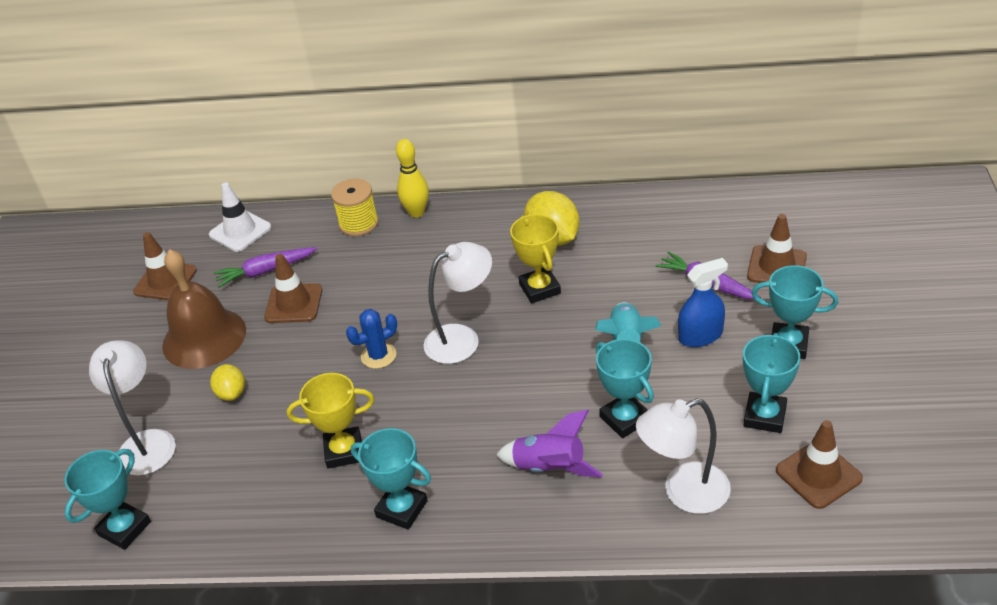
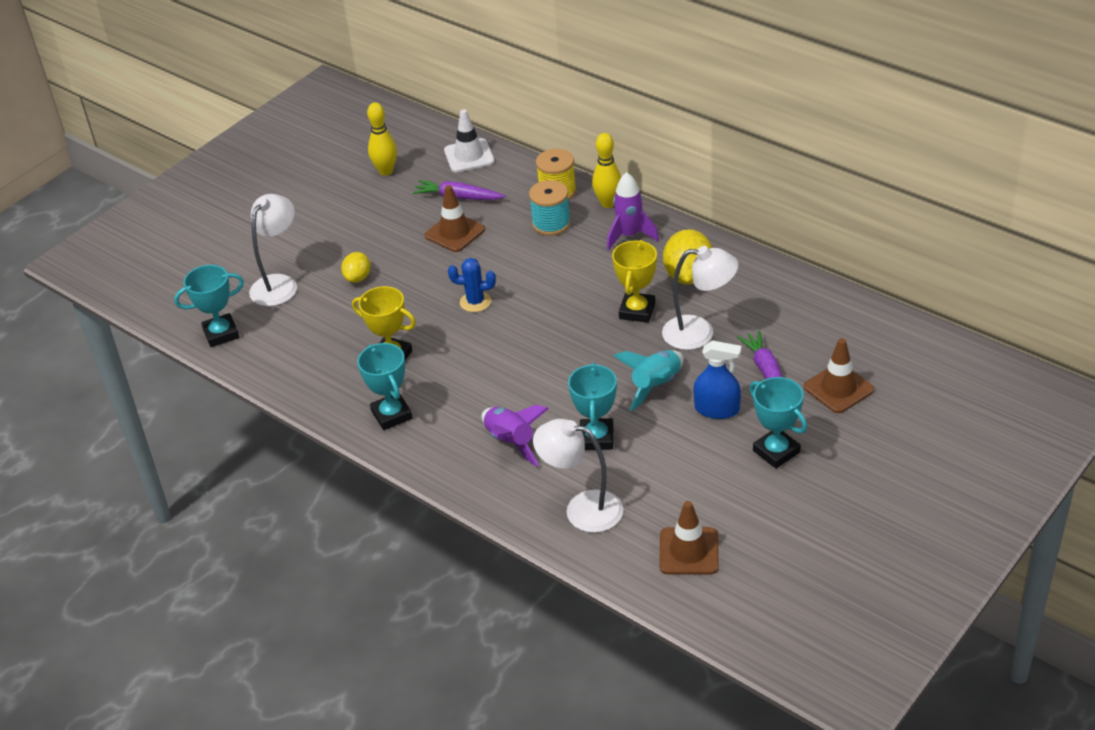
camera: 35 degrees right, 0 degrees up
(165, 281) = (386, 171): brown traffic cone -> yellow bowling pin
(204, 337) = (375, 228): brown bell -> none
(381, 253) = (551, 223): none -> turquoise spool
(462, 339) = (543, 320): white lamp -> white lamp (699, 333)
(465, 230) = (629, 236): none -> purple rocket
(764, 416) = (697, 491): turquoise trophy -> none

